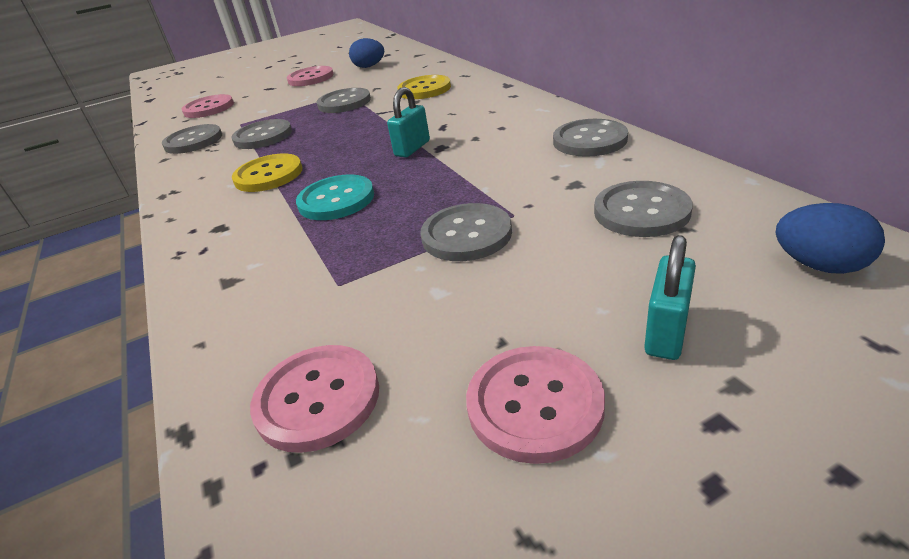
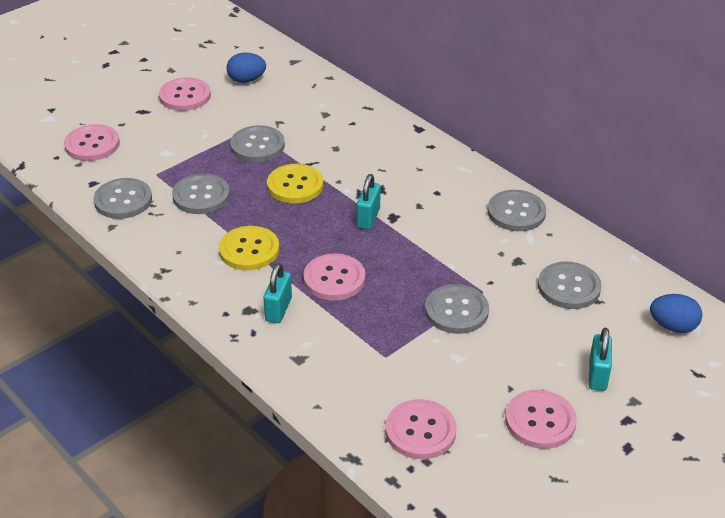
camera: 20 degrees left, 5 degrees up
(251, 228) = (278, 309): none -> turquoise padlock
(336, 200) = (334, 279): turquoise button -> pink button
(424, 89) = (335, 129): yellow button -> yellow button (295, 185)

